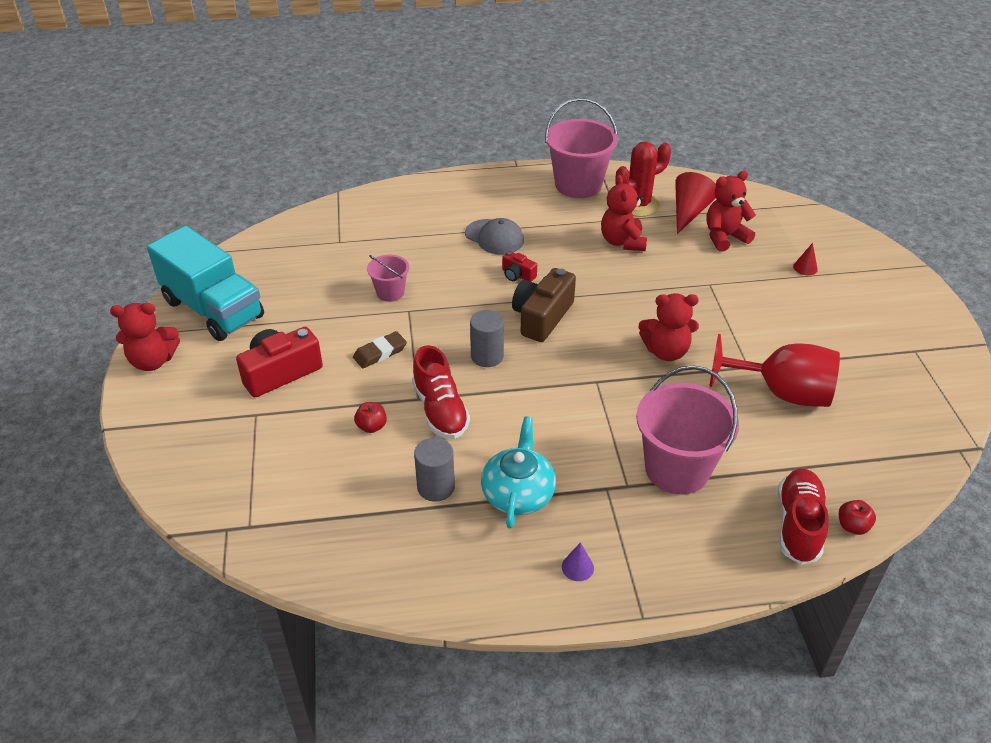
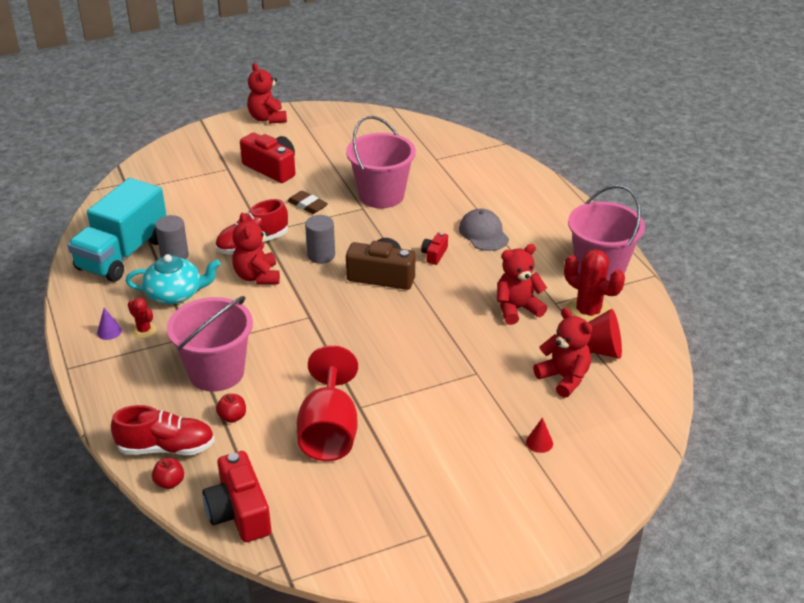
camera: 75 degrees right, 5 degrees down
(213, 309) = (329, 126): turquoise truck -> turquoise truck (123, 254)
(371, 426) = (227, 217): red apple -> red apple (232, 417)
(390, 292) = (381, 195): pink bucket -> pink bucket, size x1.93
(494, 237) = (483, 233): grey cap -> grey cap turned 135 degrees clockwise
(584, 530) = (144, 330): none -> red cactus
(666, 351) = (362, 353): red teddy bear -> red teddy bear (257, 276)
(894, 473) = (239, 512): none -> red camera

